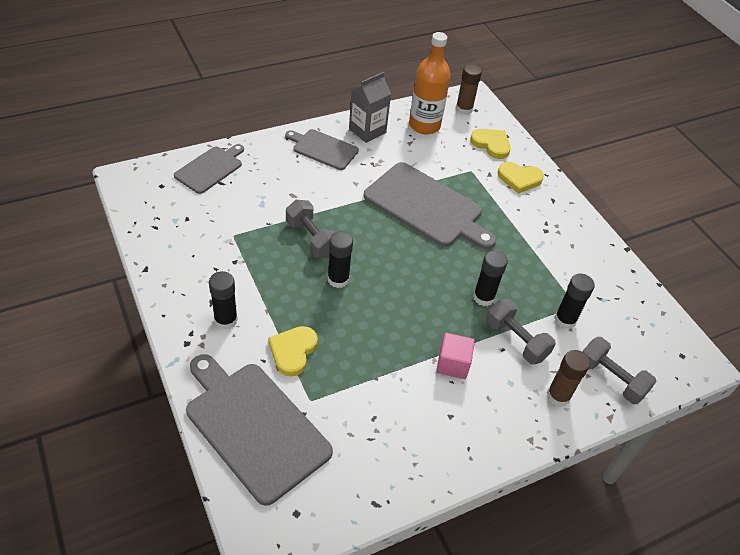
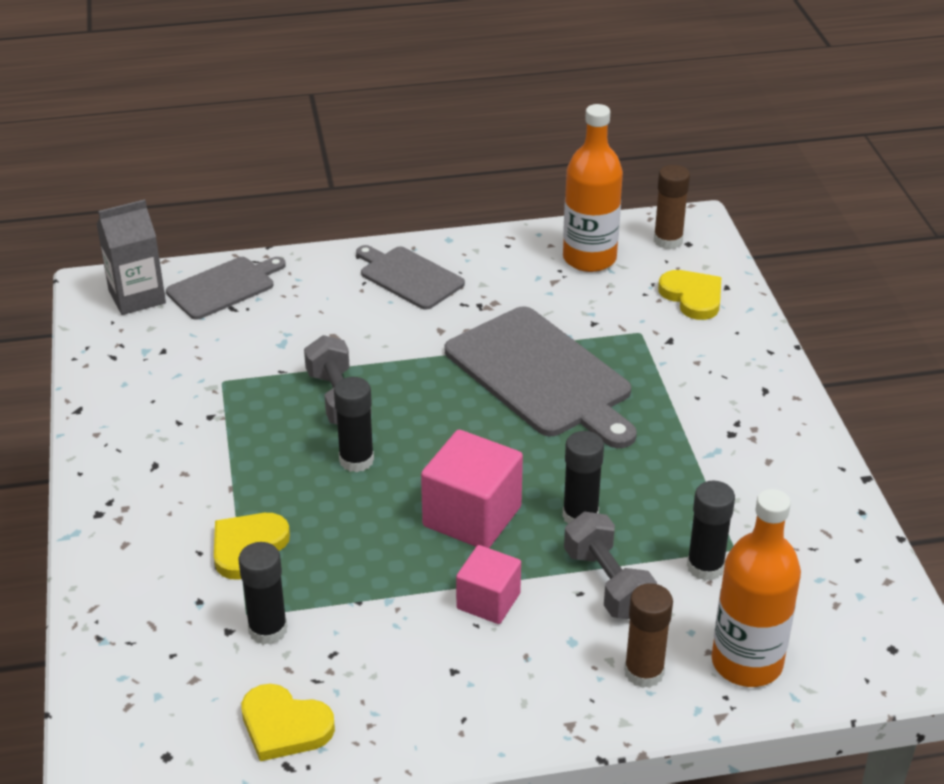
camera: 20 degrees right, 10 degrees down
(226, 320) = (166, 492): black glue stick -> black glue stick (268, 630)
(254, 426) = (151, 635): grey cutting board -> none
(367, 131) = (491, 257): grey carton -> grey carton (137, 297)
(421, 307) = (472, 516): none -> pink cube
(519, 179) = (719, 352): yellow heart -> yellow heart (284, 726)
(611, 379) = (746, 662): grey dumbbell -> orange bottle

